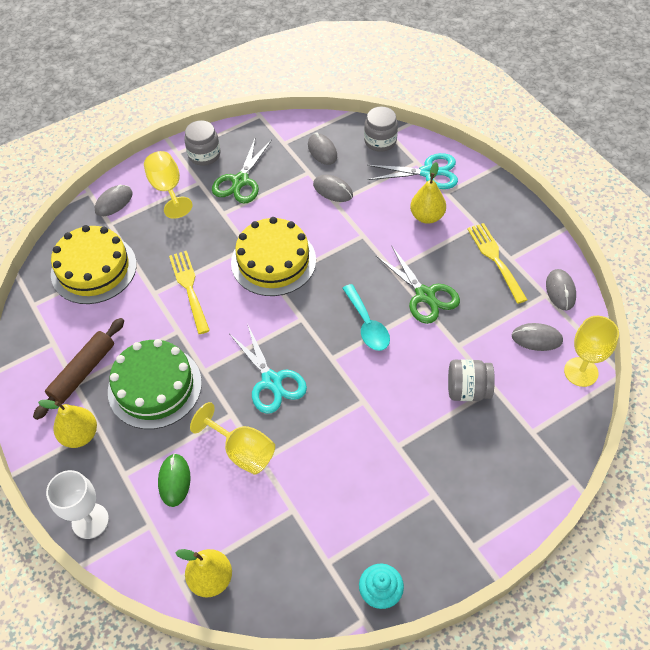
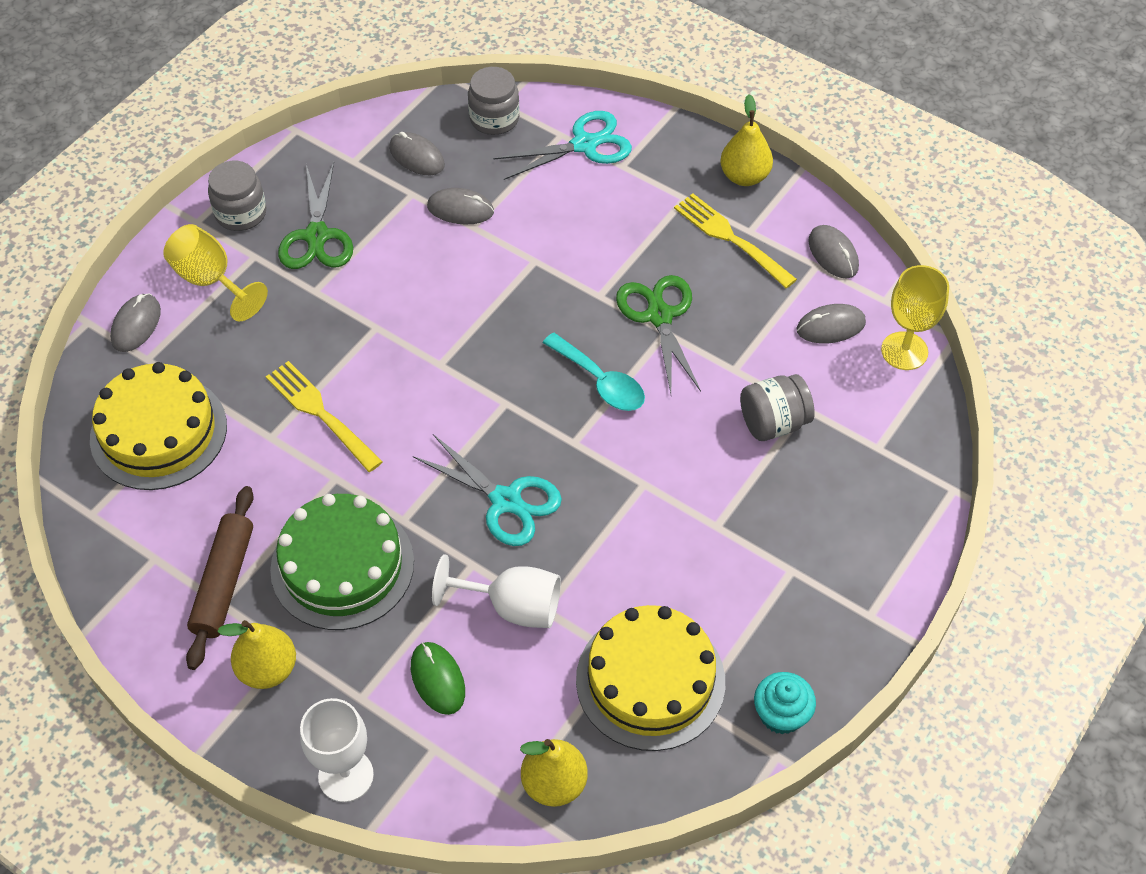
camera: 25 degrees left, 0 degrees up
(242, 451) = (512, 606): yellow goblet -> white goblet
(273, 261) = (425, 336): yellow cake -> yellow cake (650, 680)
(425, 295) = (659, 316): green scissors -> green scissors turned 135 degrees counterclockwise
(427, 216) = (611, 207): yellow pear -> yellow pear (744, 176)

